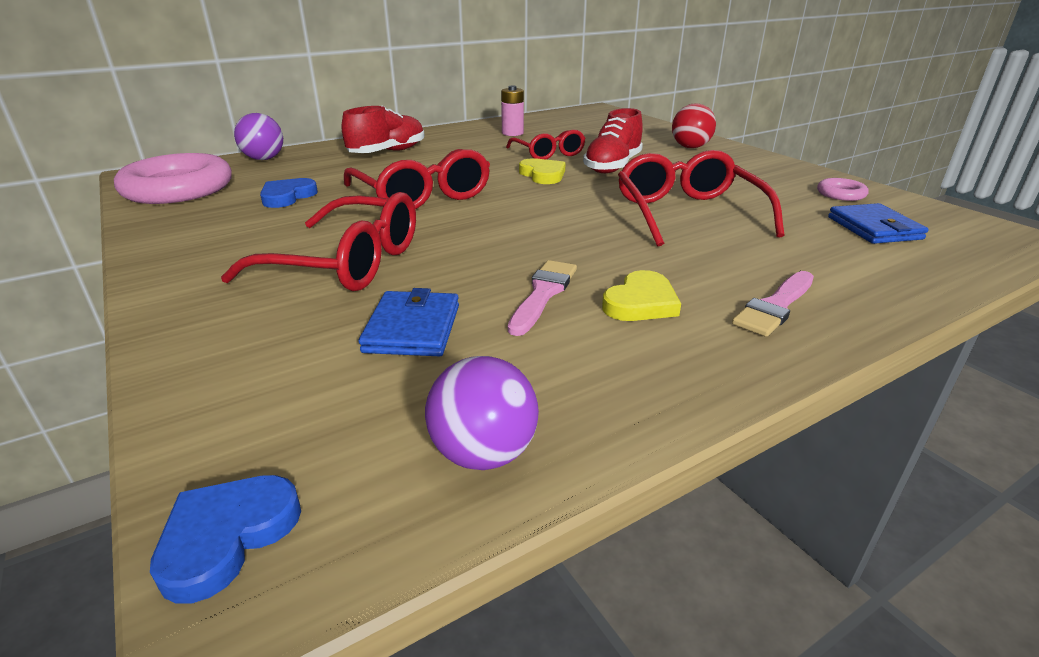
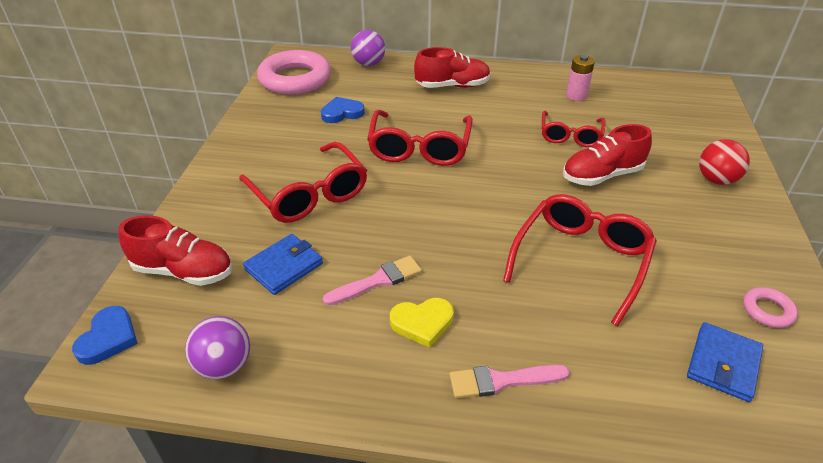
camera: 40 degrees right, 10 degrees up
(227, 536) = (108, 338): blue heart -> blue heart turned 120 degrees clockwise
(262, 396) = (184, 271): none -> red shoe
(543, 175) = (530, 161): yellow heart -> none

